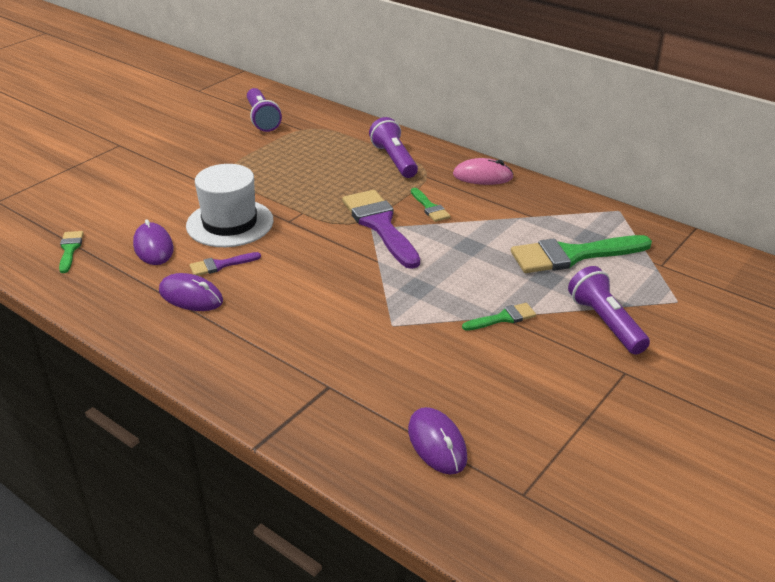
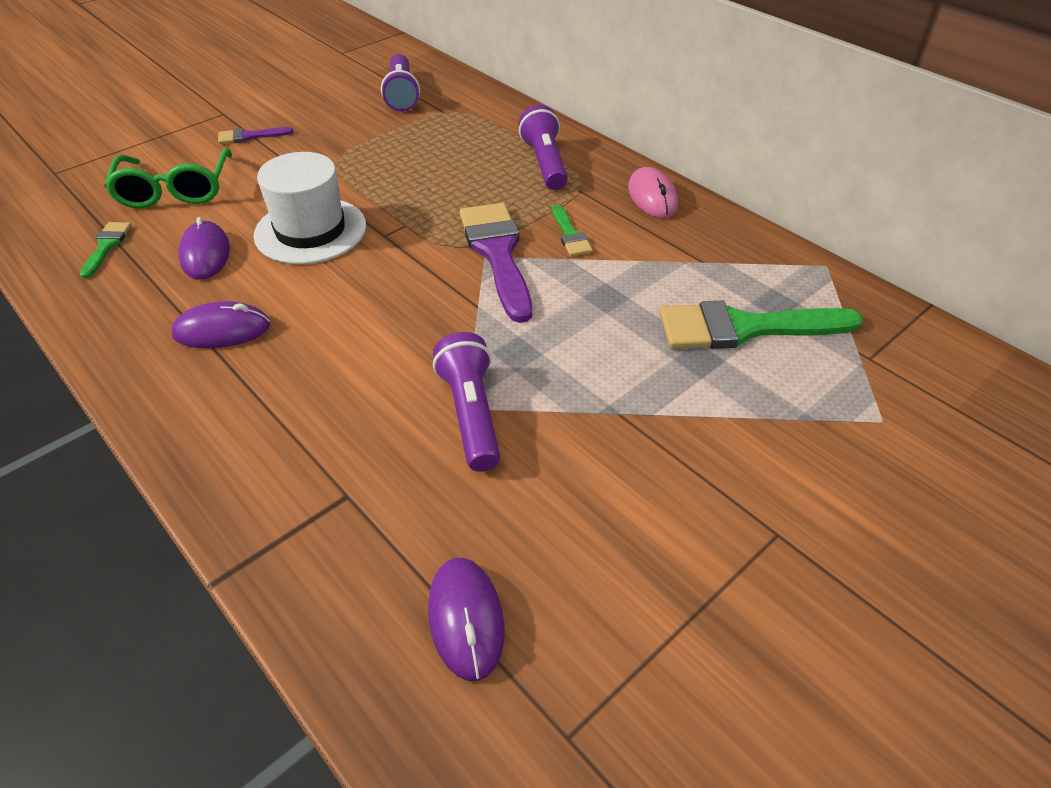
camera: 10 degrees right, 10 degrees up
(106, 205) = (175, 190): none -> green glasses
(191, 296) = (222, 330): purple mouse -> purple mouse turned 45 degrees counterclockwise
(220, 265) = (276, 289): purple brush -> purple brush (250, 136)
(482, 176) = (652, 197): pink mouse -> pink mouse turned 60 degrees clockwise
(503, 318) = (621, 416): green brush -> none
(605, 323) = (767, 443): purple flashlight -> purple flashlight (470, 414)

